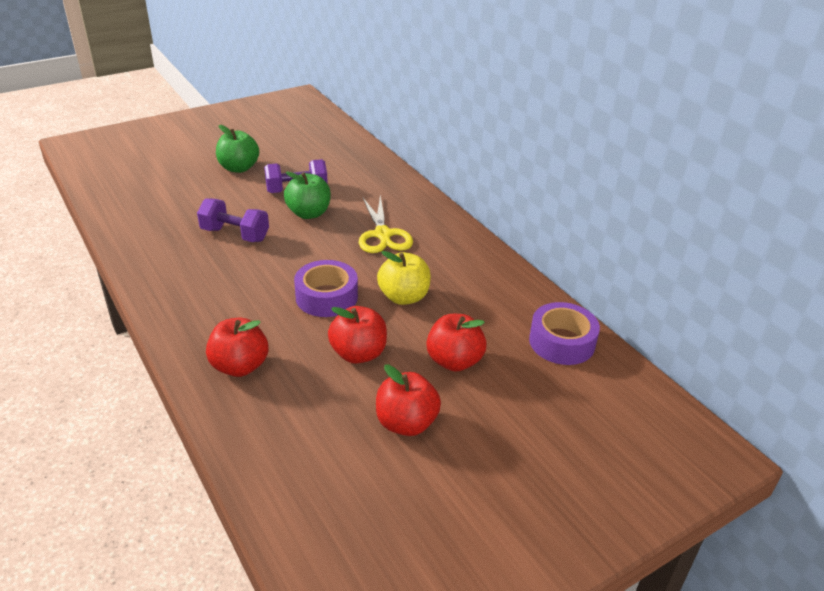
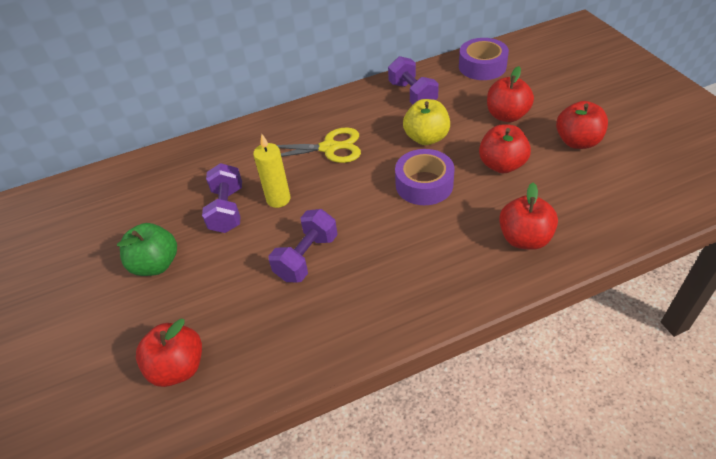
camera: 75 degrees left, 10 degrees up
(139, 191) = (178, 367): none -> red apple
(309, 213) = (278, 199): green apple -> yellow candle
(485, 285) = (412, 95): none -> purple dumbbell

